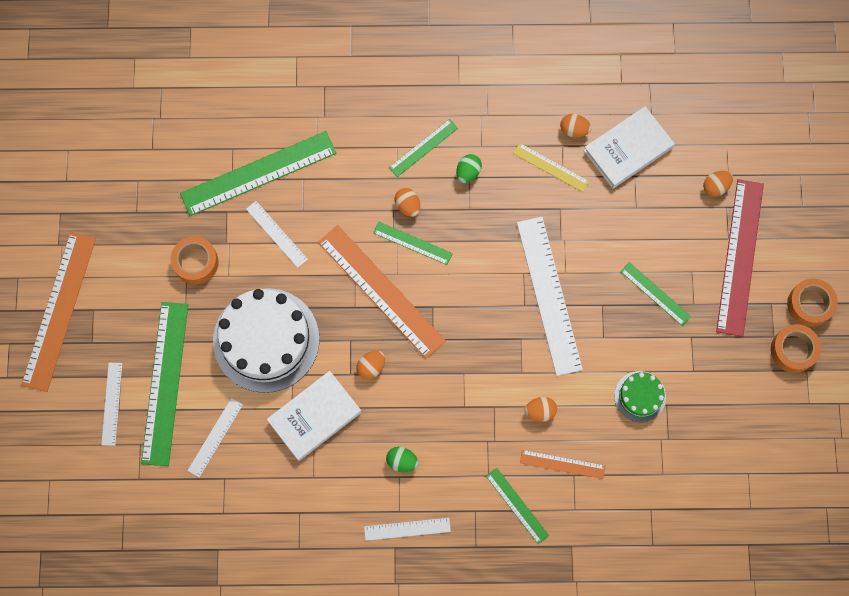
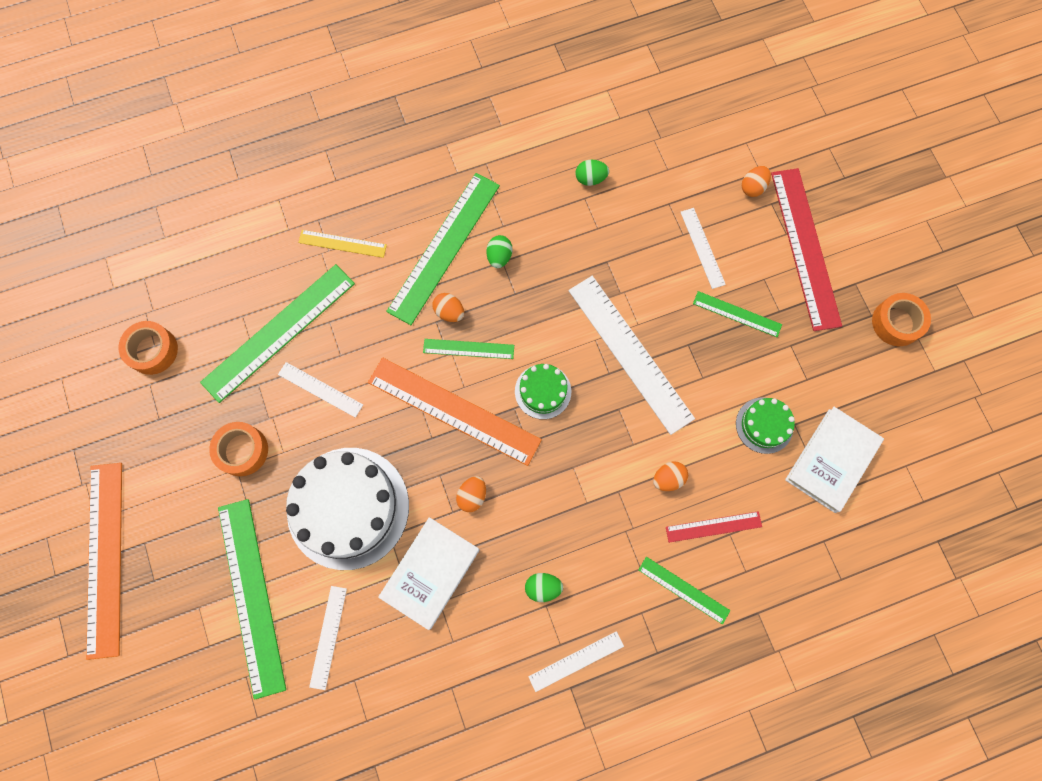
camera: 20 degrees left, 0 degrees up
(112, 403) = (198, 642): white ruler -> white ruler (702, 248)
(423, 148) = (444, 247): green ruler -> green ruler, size x1.98
(462, 301) = (543, 391): none -> green cake
(551, 167) = (582, 223): yellow ruler -> yellow ruler (342, 243)
(562, 464) = (713, 526): orange ruler -> red ruler
(574, 130) = (590, 178): orange egg -> green egg
(628, 149) = (652, 179): white book -> white book (832, 460)
(809, 304) = (893, 271): orange tape -> orange tape (152, 350)

